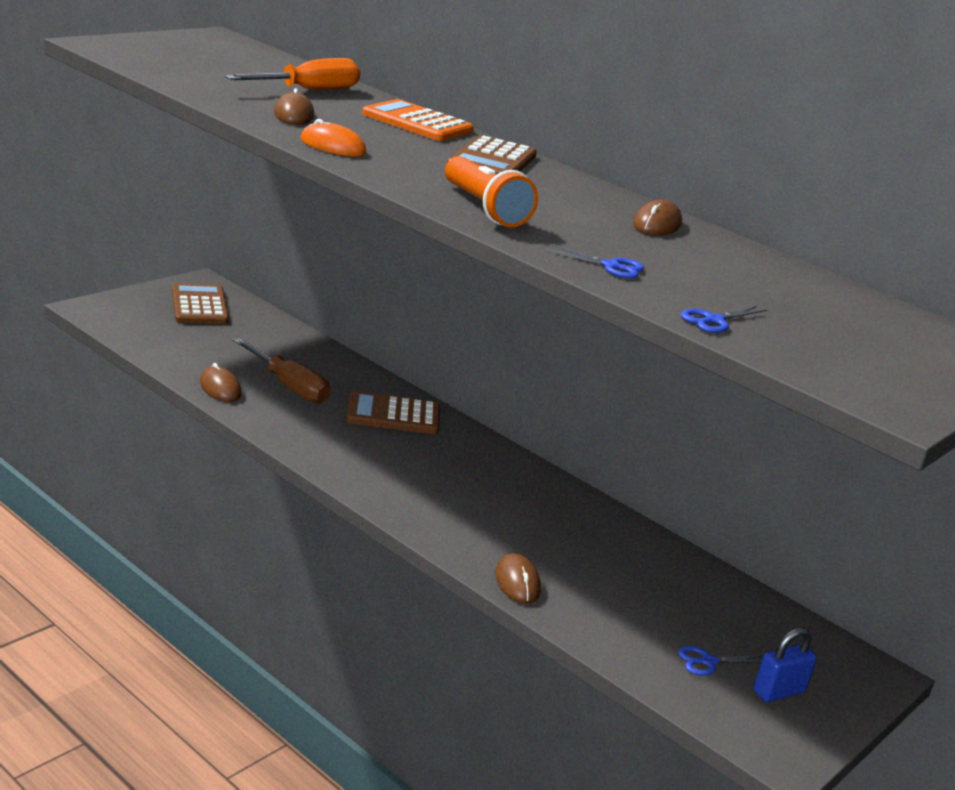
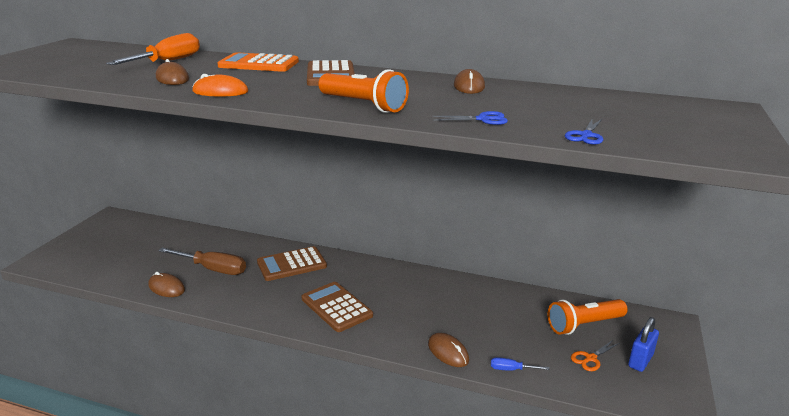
camera: 20 degrees left, 0 degrees up
(199, 305) = (117, 233): brown calculator -> brown calculator (336, 307)
(585, 631) = (511, 369): none -> blue screwdriver
(708, 662) = (590, 358): blue scissors -> orange scissors
(739, 625) = (584, 325): none -> orange flashlight

